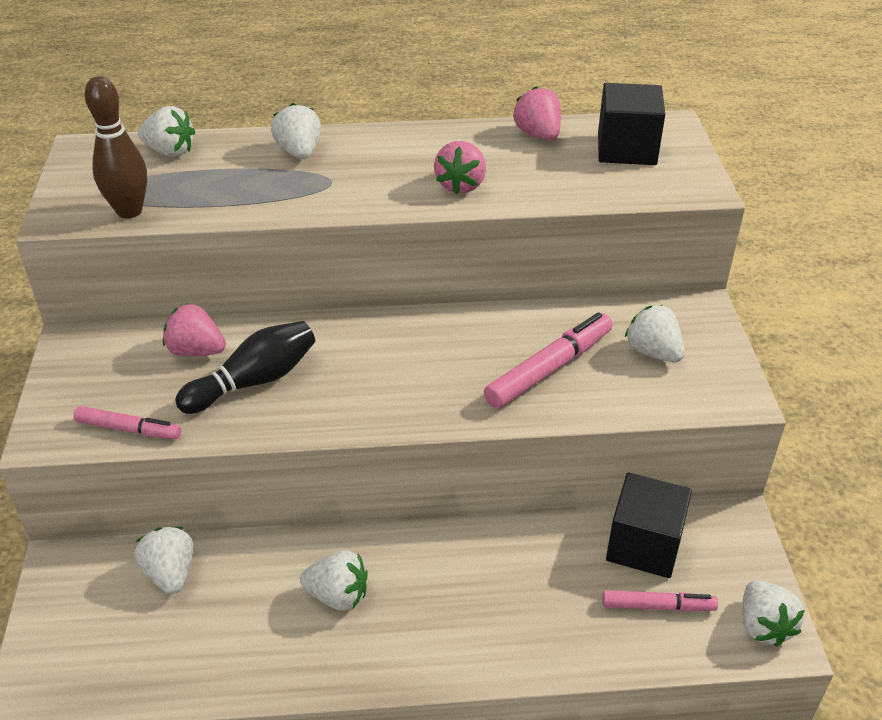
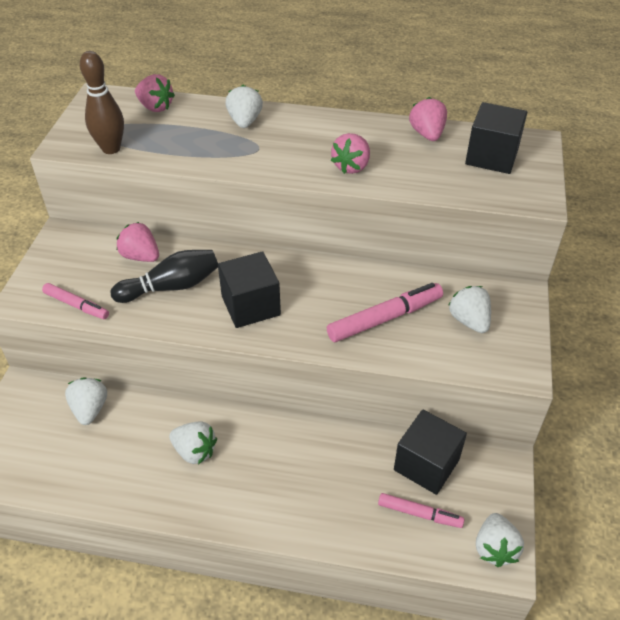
camera: 15 degrees right, 5 degrees up
(170, 152) = (155, 107): white strawberry -> pink strawberry
(371, 385) = (250, 306): none -> black cube

